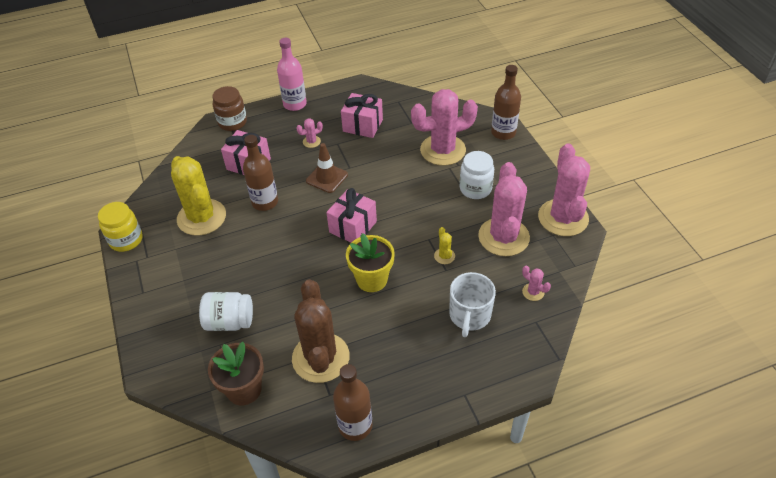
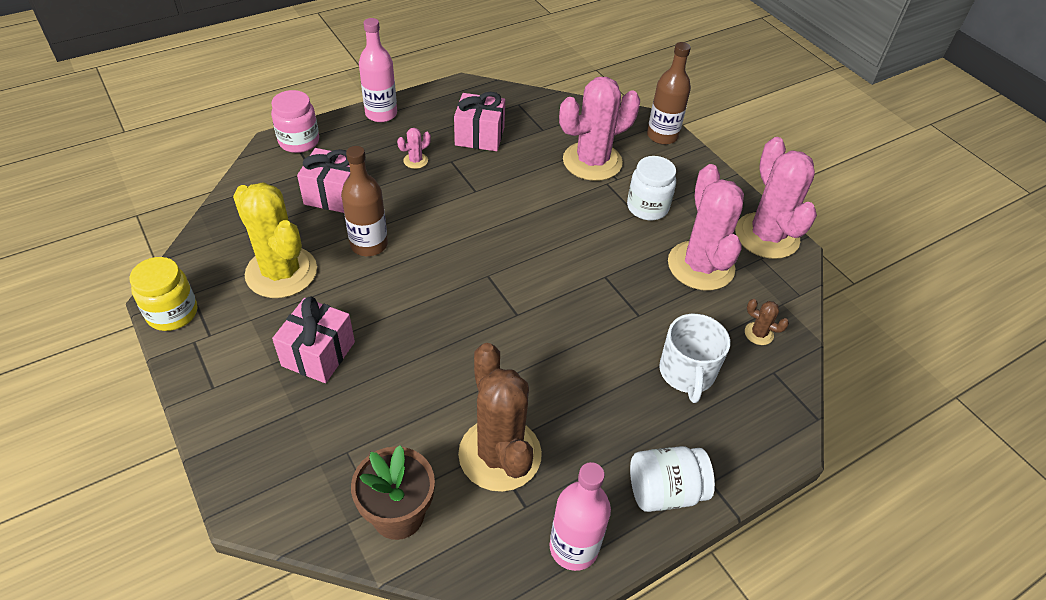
camera: 15 degrees left, 0 degrees up
(229, 322) = (354, 417): white jar -> white jar (665, 491)
(232, 122) = (299, 141): brown jar -> pink jar
(327, 178) = (448, 206): brown traffic cone -> none
(353, 227) = (499, 268): pink gift -> pink gift (318, 354)
(355, 426) = (573, 547): brown bottle -> pink bottle
(372, 279) = (543, 337): yellow flower pot -> none
(444, 256) = (632, 297): yellow cactus -> none
(533, 292) = (758, 334): pink cactus -> brown cactus

